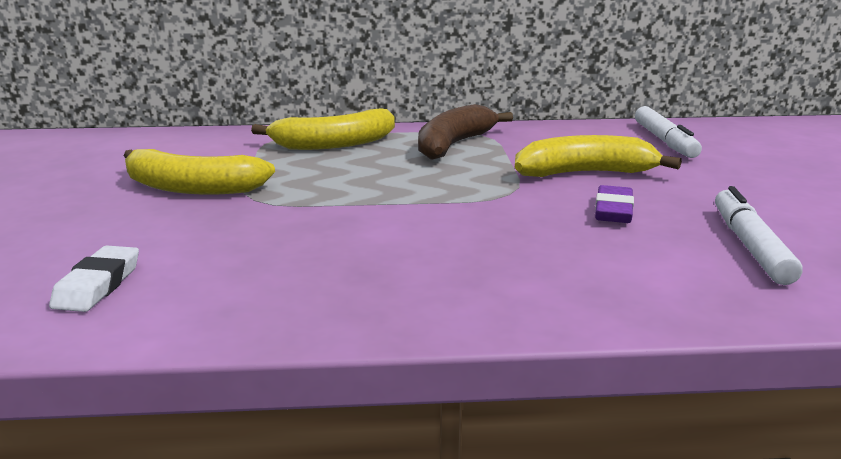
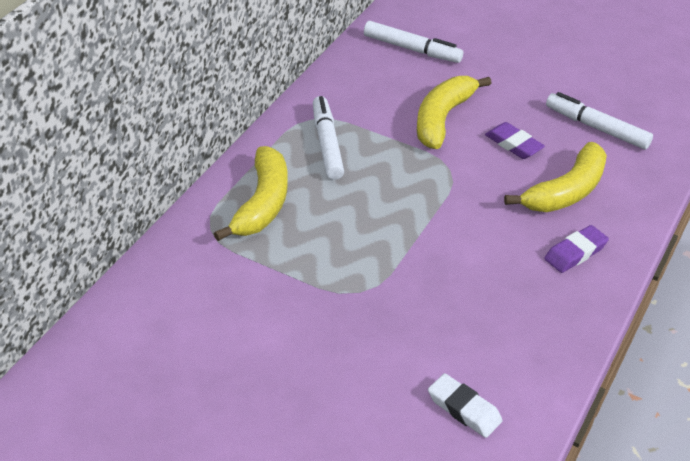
camera: 60 degrees left, 20 degrees up
(192, 188) = (304, 317): yellow banana -> yellow banana (565, 191)
(454, 145) = (327, 144): brown banana -> white marker
(470, 287) = (575, 253): none -> purple eraser

